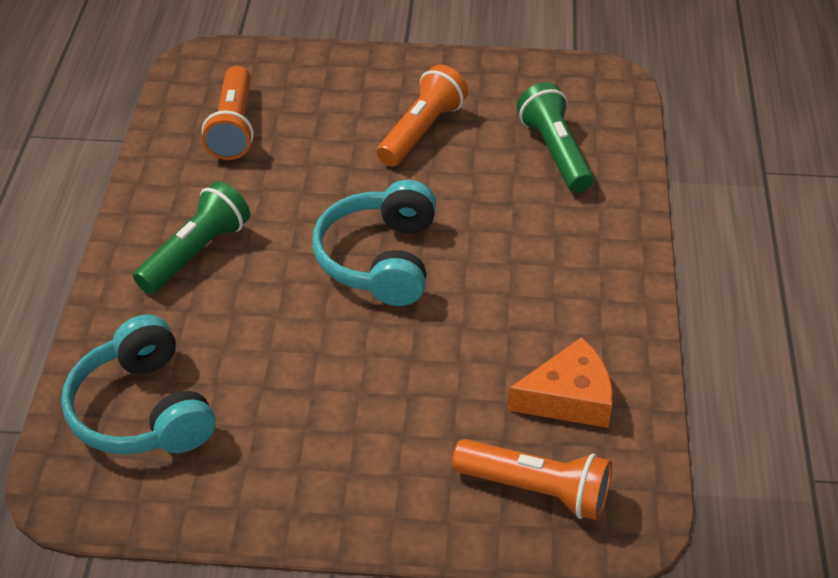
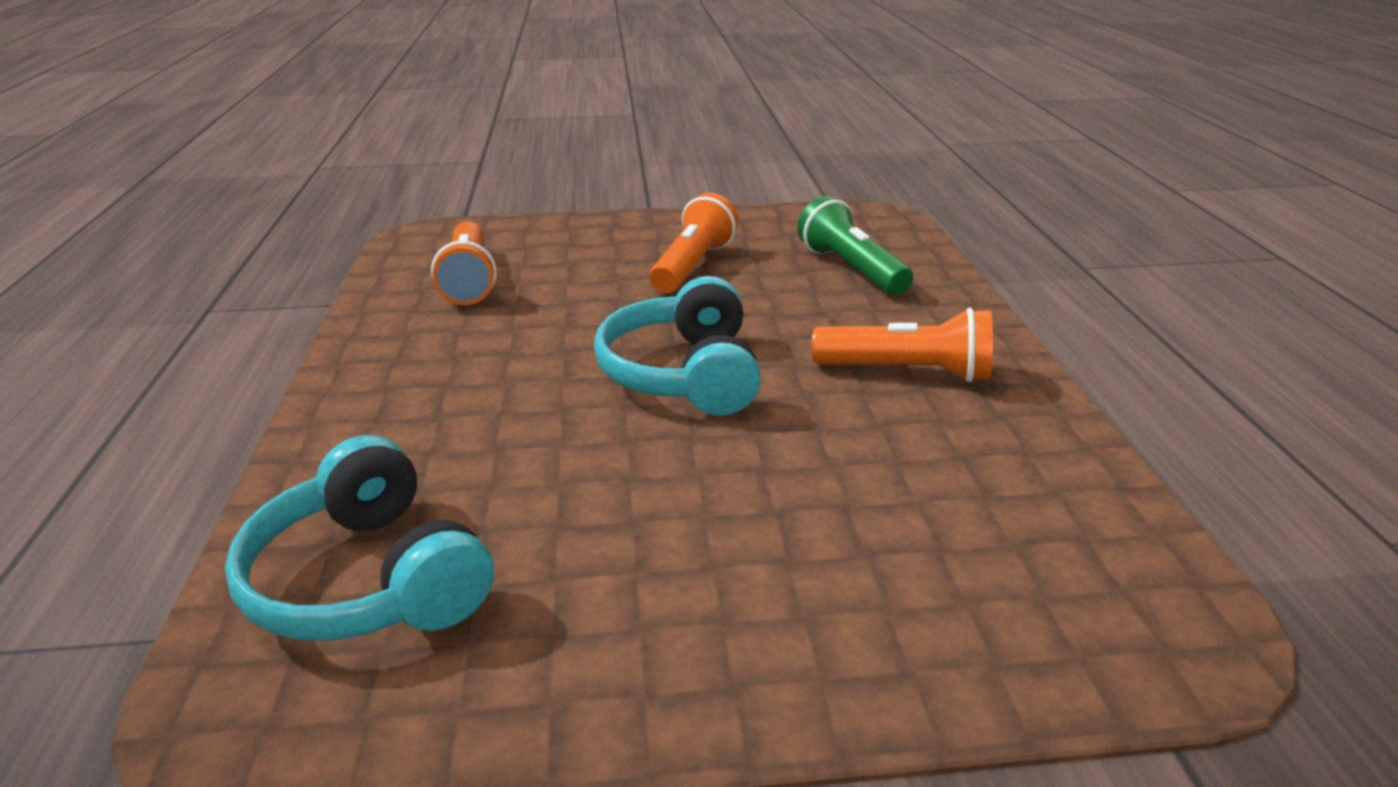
camera: 10 degrees left, 15 degrees down
(196, 253) = (436, 392): green flashlight -> none
(536, 490) = (1024, 607): orange flashlight -> orange flashlight (907, 372)
(569, 398) = (1002, 487): orange cheese -> none

